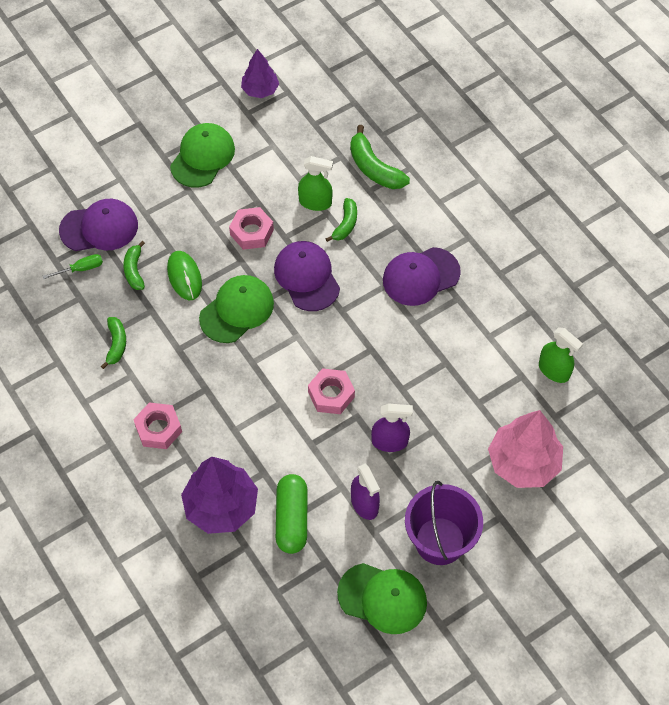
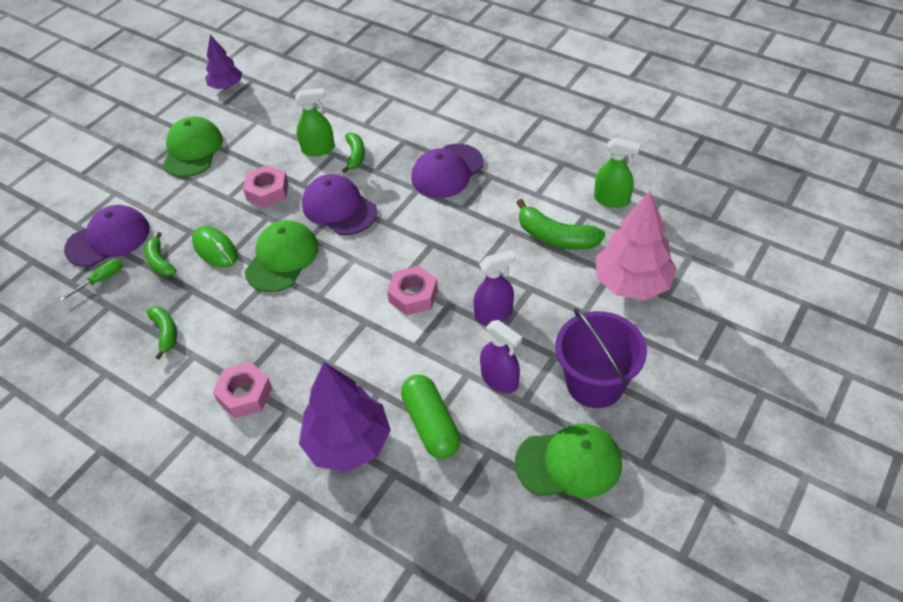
camera: 20 degrees left, 10 degrees down
(374, 168) = (360, 108): green banana -> green banana (556, 237)

